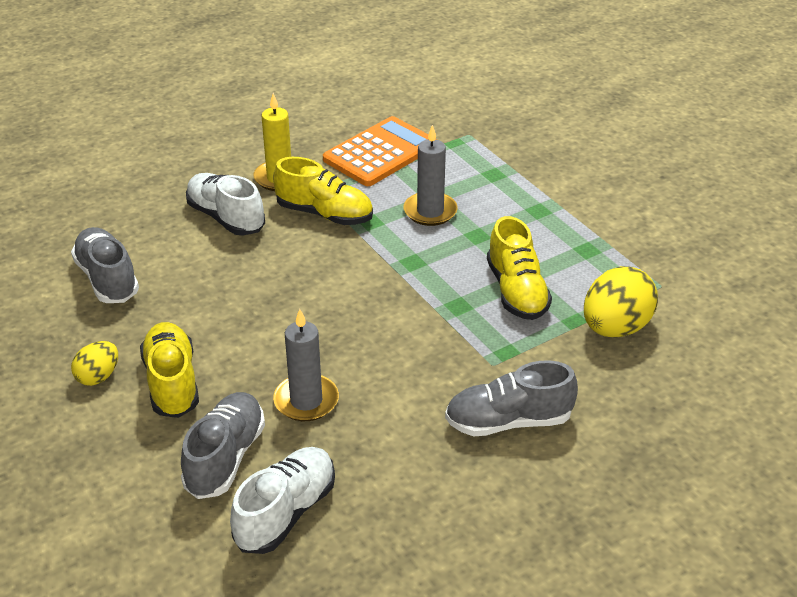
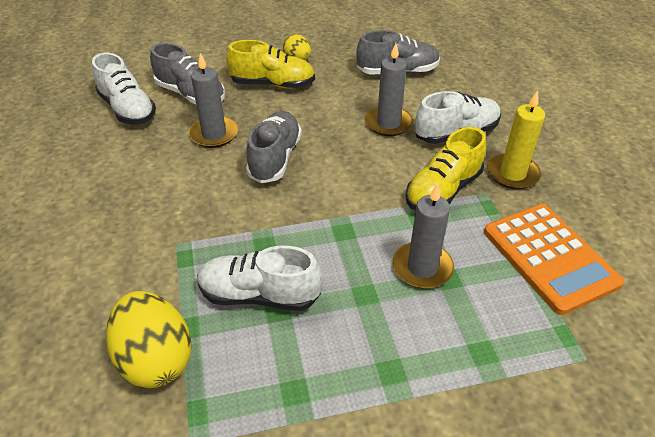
camera: 110 degrees right, 5 degrees up
(226, 266) = (388, 123): none -> grey candle
(508, 421) = (109, 232): grey shoe -> grey shoe (275, 158)
(516, 291) = (259, 295): yellow shoe -> white shoe

